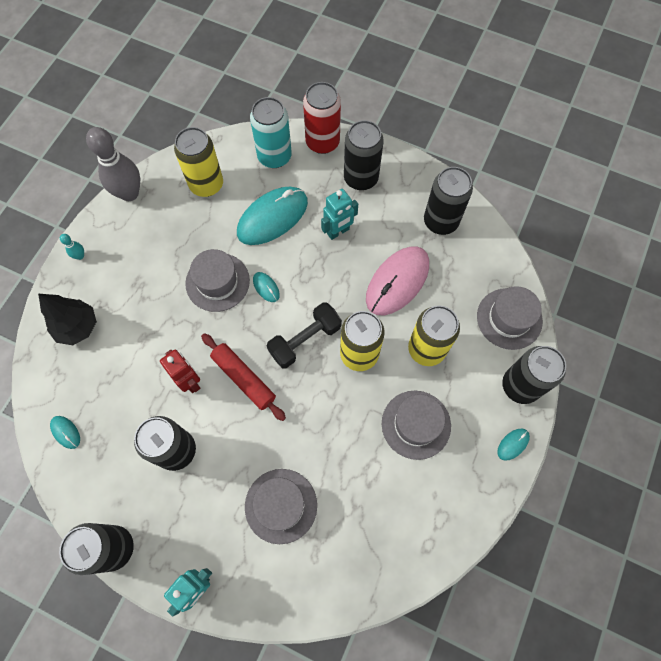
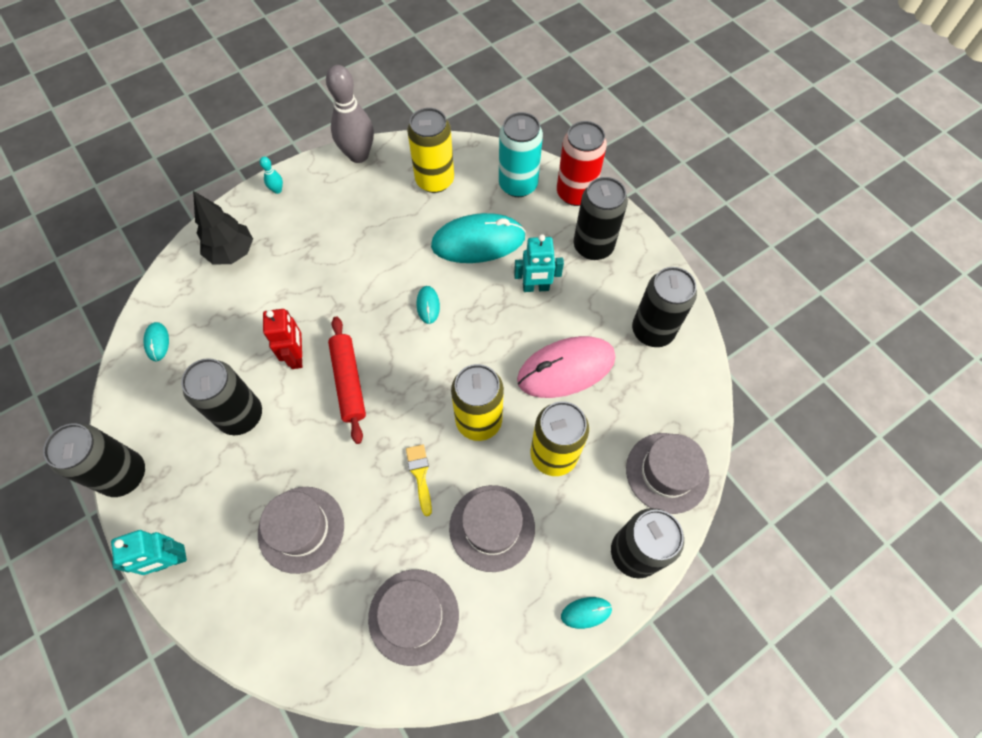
camera: 30 degrees right, 5 degrees down
(217, 282) = (385, 276): grey hat -> grey hat (413, 616)
(305, 340) = (433, 377): black dumbbell -> none
(342, 417) = (420, 475): none -> yellow brush

